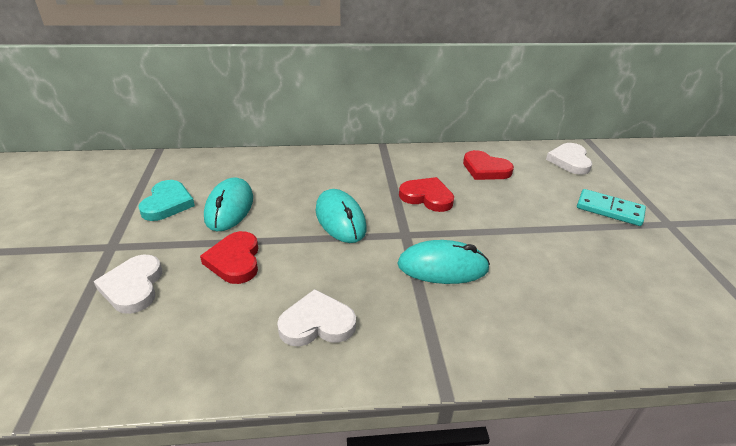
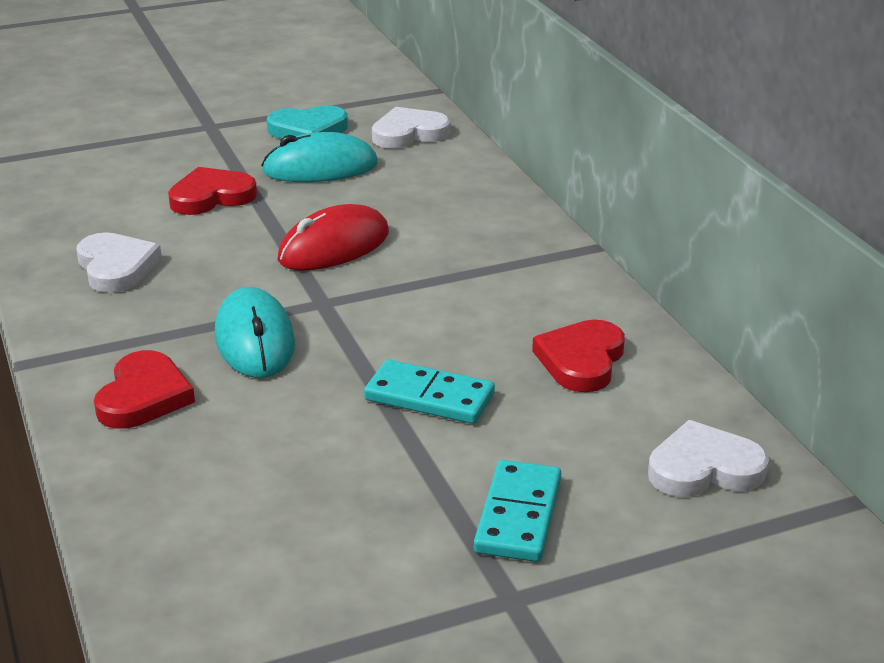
camera: 75 degrees right, 5 degrees down
(133, 287) = (146, 156): white heart -> white heart (409, 133)
(340, 219) = (334, 247): turquoise mouse -> red mouse
(427, 197) = (439, 309): red heart -> red heart (143, 396)
(512, 215) = (429, 397): none -> turquoise domino

